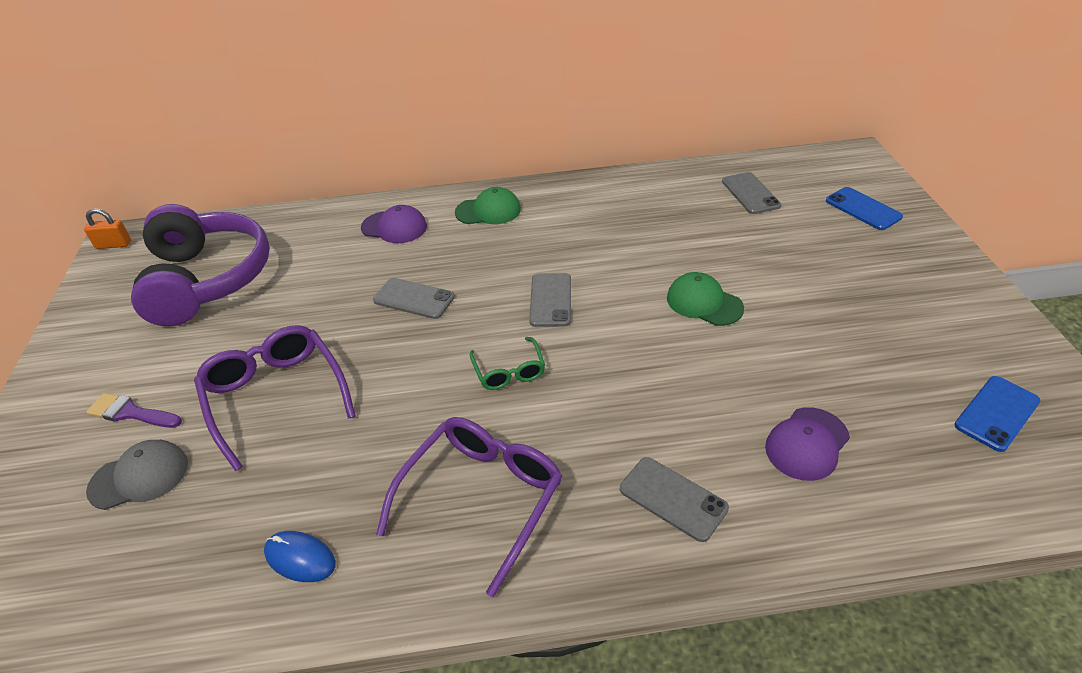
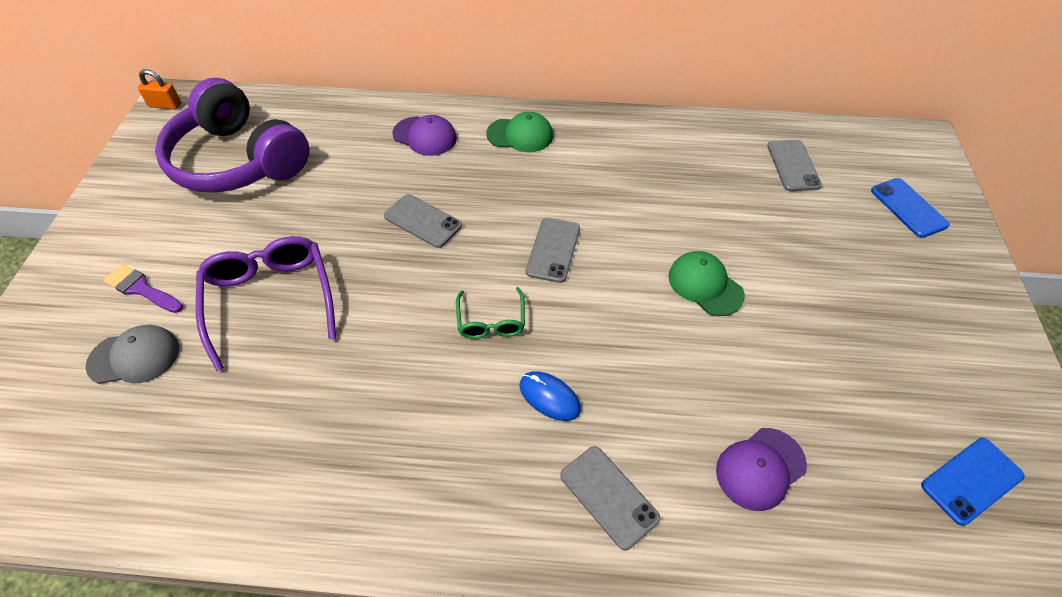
camera: 10 degrees right, 10 degrees up
(206, 280) = (238, 160): purple headphones -> purple headphones turned 135 degrees clockwise
(300, 558) = (252, 474): blue mouse -> blue mouse (549, 397)
(481, 499) = (428, 453): purple glasses -> none

